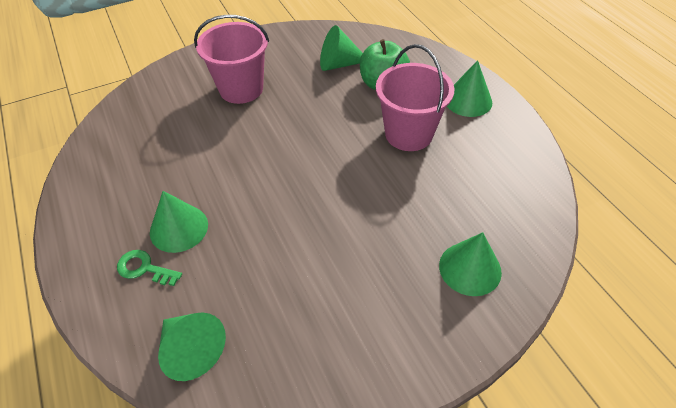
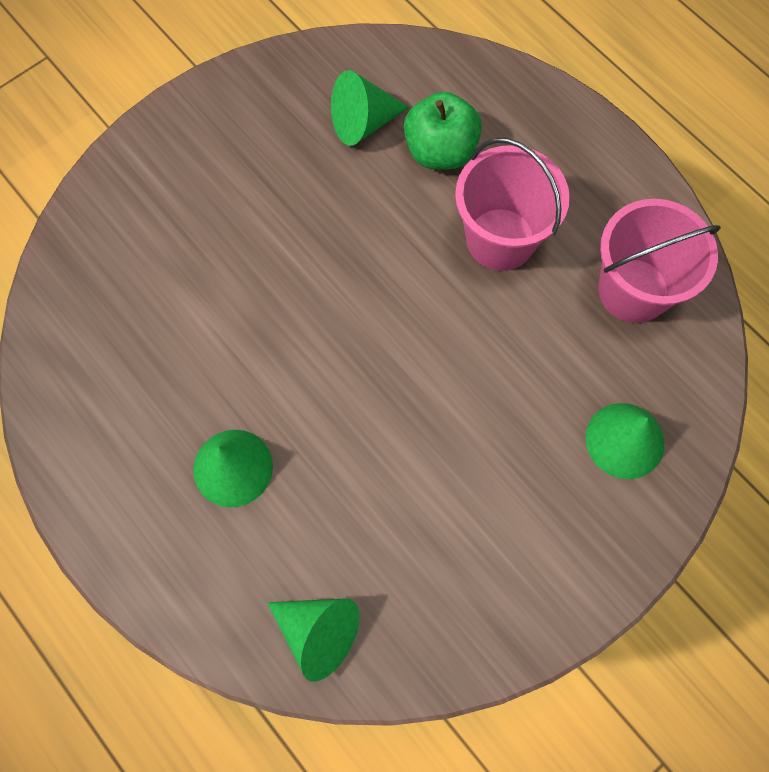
camera: 15 degrees left, 20 degrees up
(144, 268) = (212, 538): green key -> none
(241, 89) = (229, 204): pink bucket -> pink bucket (633, 290)
(468, 100) = (571, 158): green cone -> none

